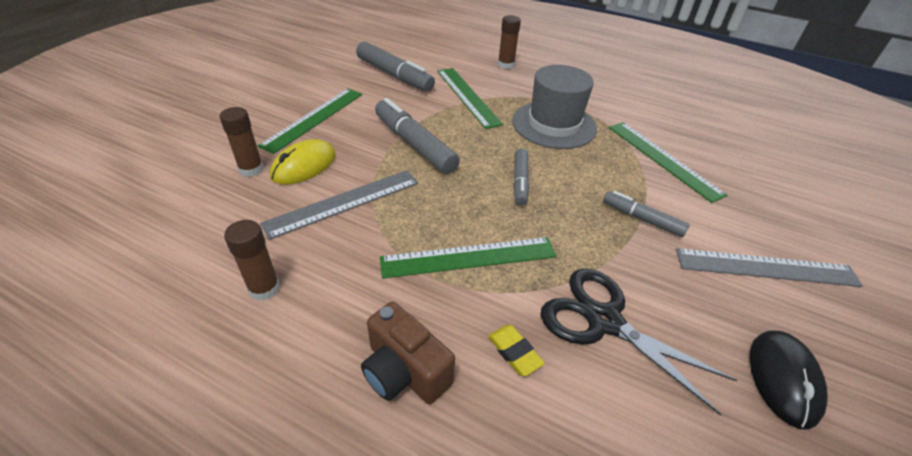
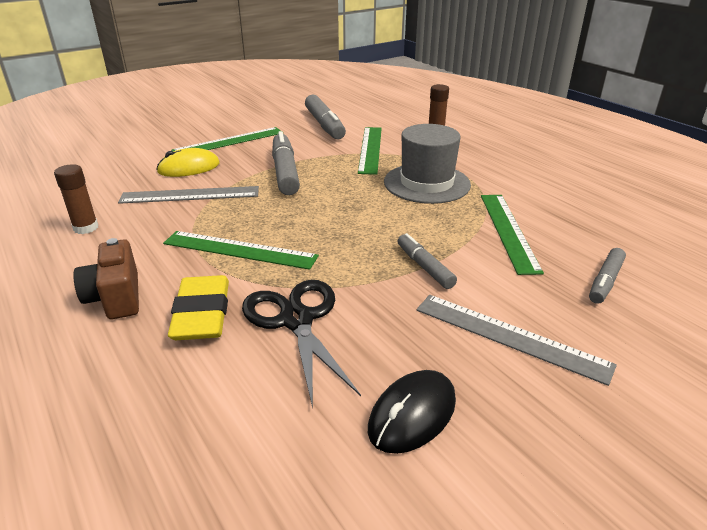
camera: 30 degrees right, 10 degrees down
(251, 169) = (152, 162): brown glue stick -> none
(514, 352) = (202, 314): yellow eraser -> yellow eraser, size x1.97
(520, 181) = (343, 214): grey marker -> grey marker (605, 281)

